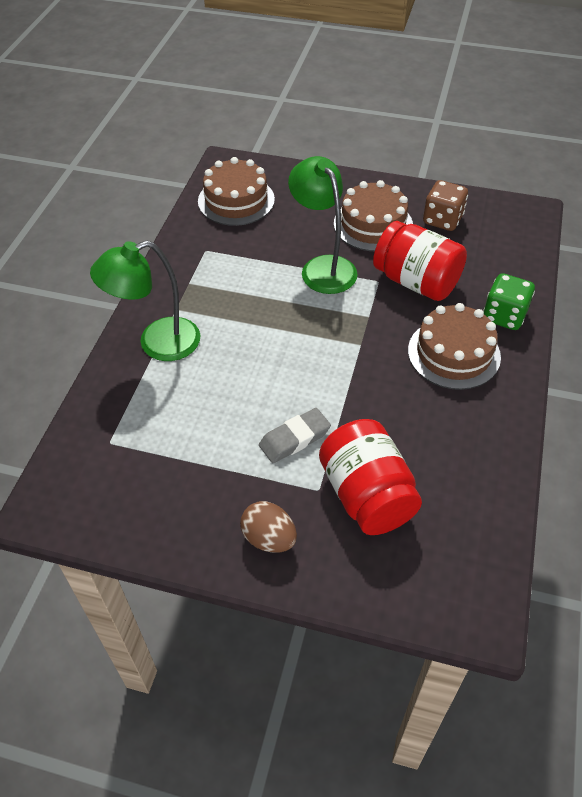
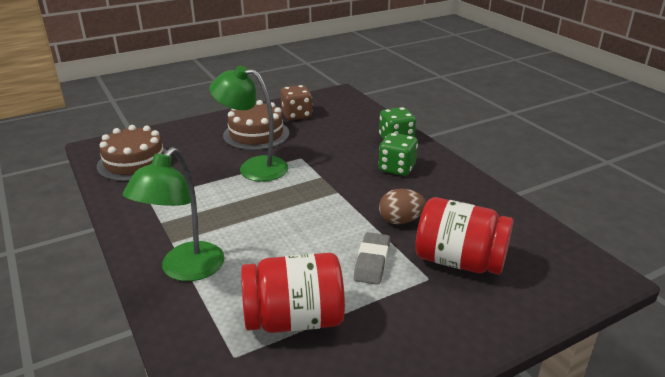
camera: 45 degrees left, 20 degrees down
(269, 538) = (442, 327): brown egg -> brown egg (400, 220)
(416, 282) = (324, 148): red jar -> red jar (294, 319)
(453, 353) = (397, 168): brown cake -> green dice

